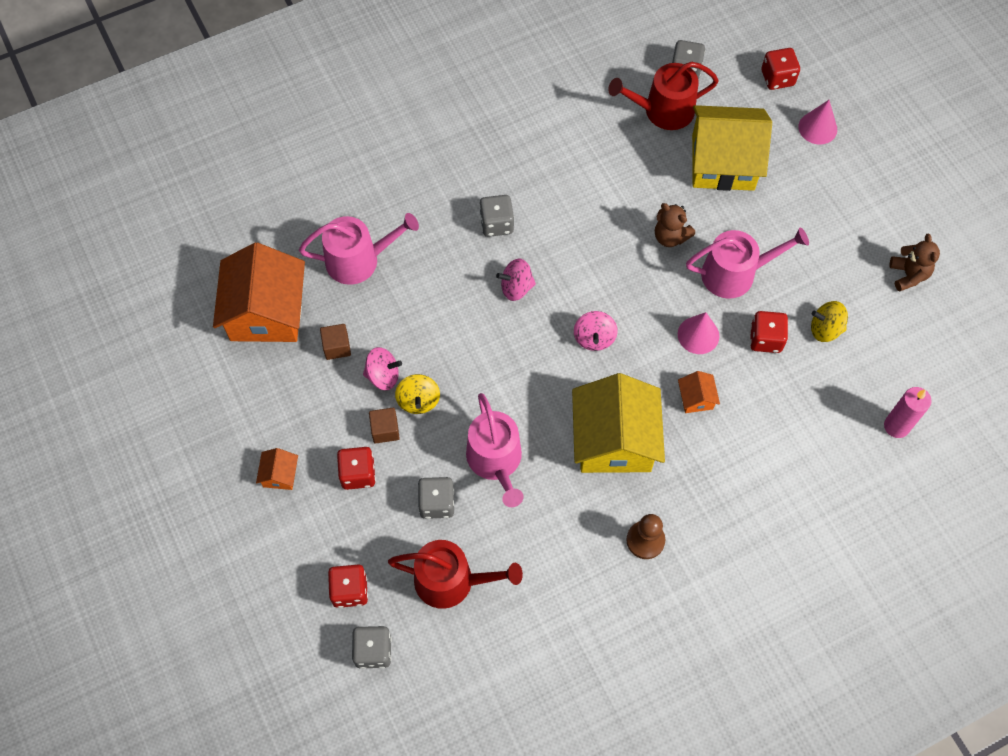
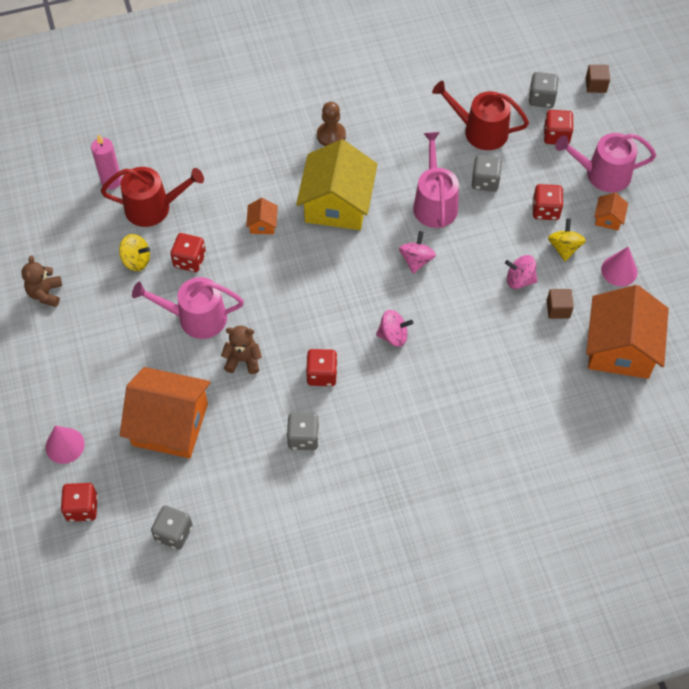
camera: 170 degrees left, 5 degrees down
(359, 260) = (534, 383): pink watering can -> pink watering can (602, 174)
(385, 430) = (521, 238): brown cube -> brown cube (595, 85)
(418, 400) = (491, 256): yellow spinning top -> yellow spinning top (564, 248)
(496, 224) = (401, 397): grey dice -> grey dice (303, 438)
(583, 234) = (322, 374): none -> red dice
(594, 338) = (334, 283): pink spinning top -> pink spinning top (416, 260)
(663, 111) = (211, 490): red watering can -> red watering can (153, 207)
(670, 237) = (243, 360): brown teddy bear -> brown teddy bear turned 45 degrees counterclockwise
(698, 335) = (245, 272): pink cone -> pink cone (619, 270)
(723, 162) = (170, 424): yellow house -> orange house

